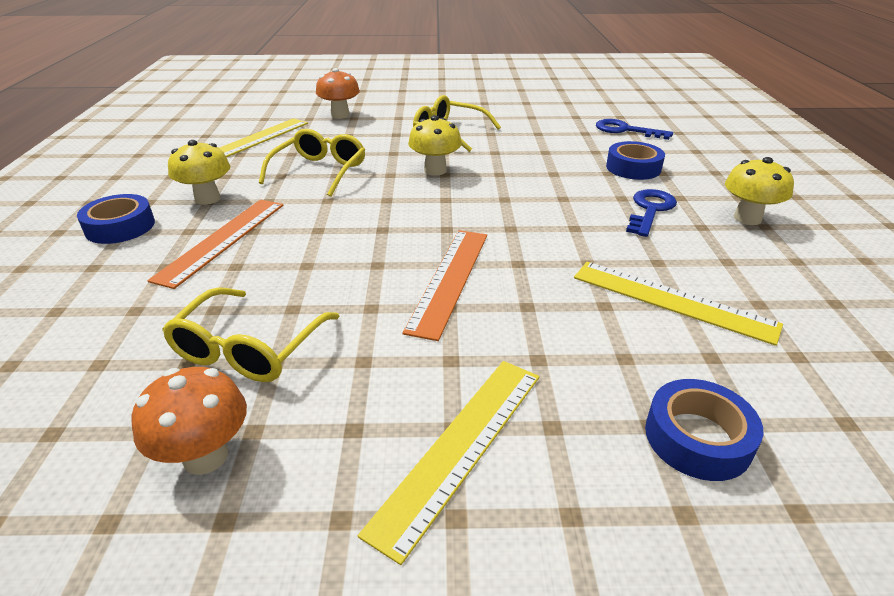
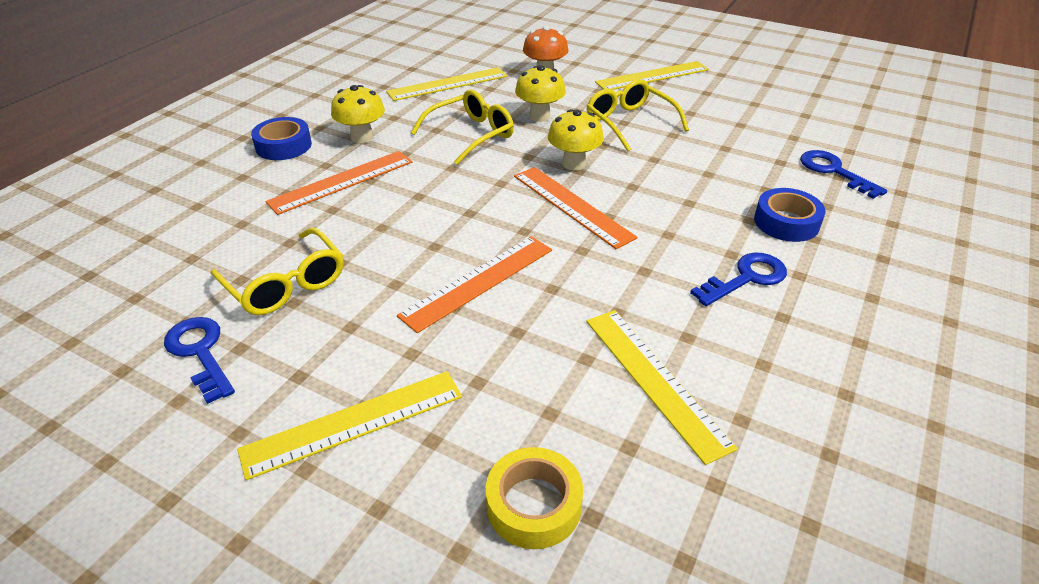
camera: 30 degrees right, 5 degrees up
(205, 456) = (200, 352): orange mushroom -> blue key
(249, 348) = (285, 284): yellow glasses -> yellow glasses turned 90 degrees counterclockwise
(432, 100) = (652, 76): none -> yellow ruler
(467, 199) = (572, 206): none -> orange ruler
(697, 438) = (533, 505): blue tape -> yellow tape
(747, 218) = (849, 326): yellow mushroom -> yellow mushroom (539, 116)

